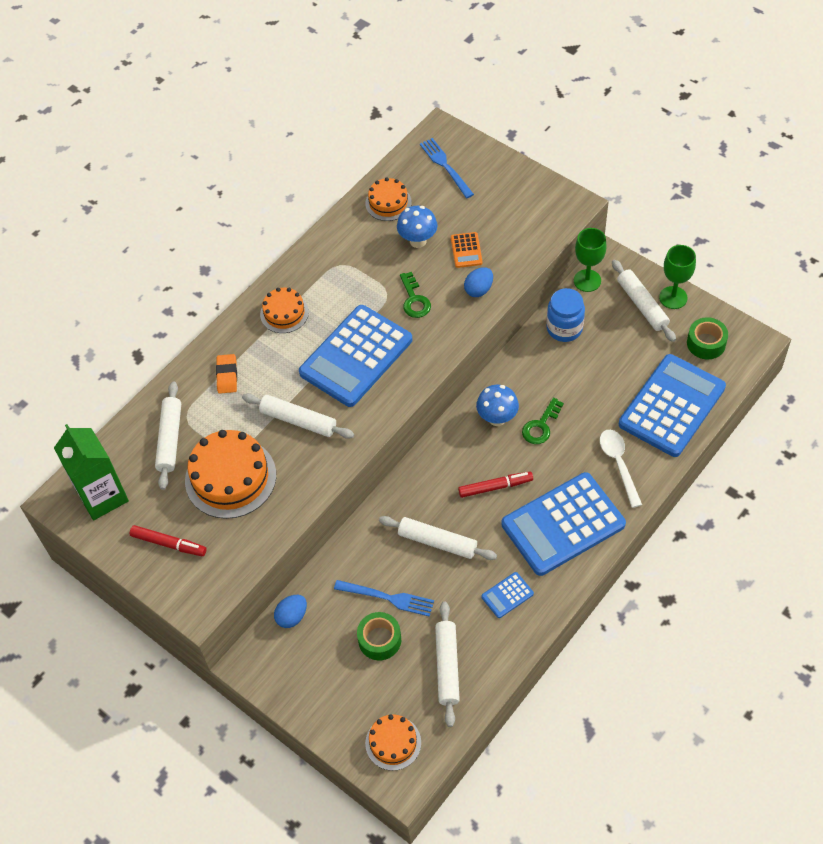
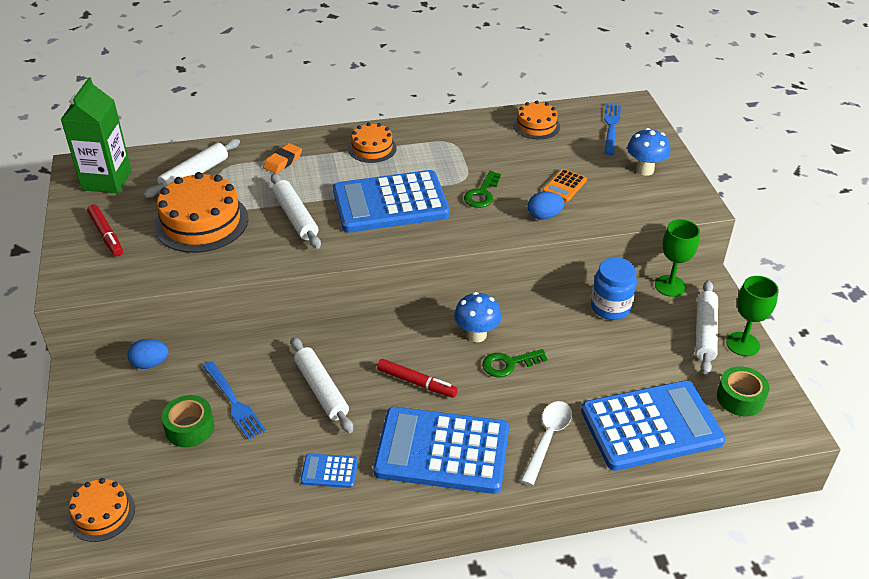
camera: 35 degrees right, 15 degrees down
(418, 241) = (531, 160): blue mushroom -> blue mushroom (645, 170)
(447, 666) = (215, 488): white rolling pin -> none

